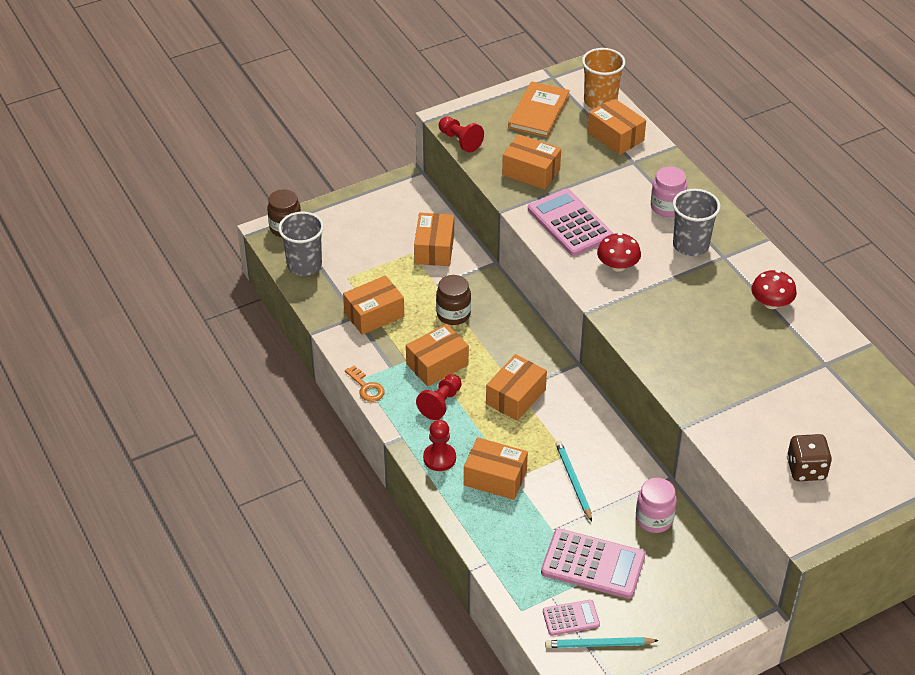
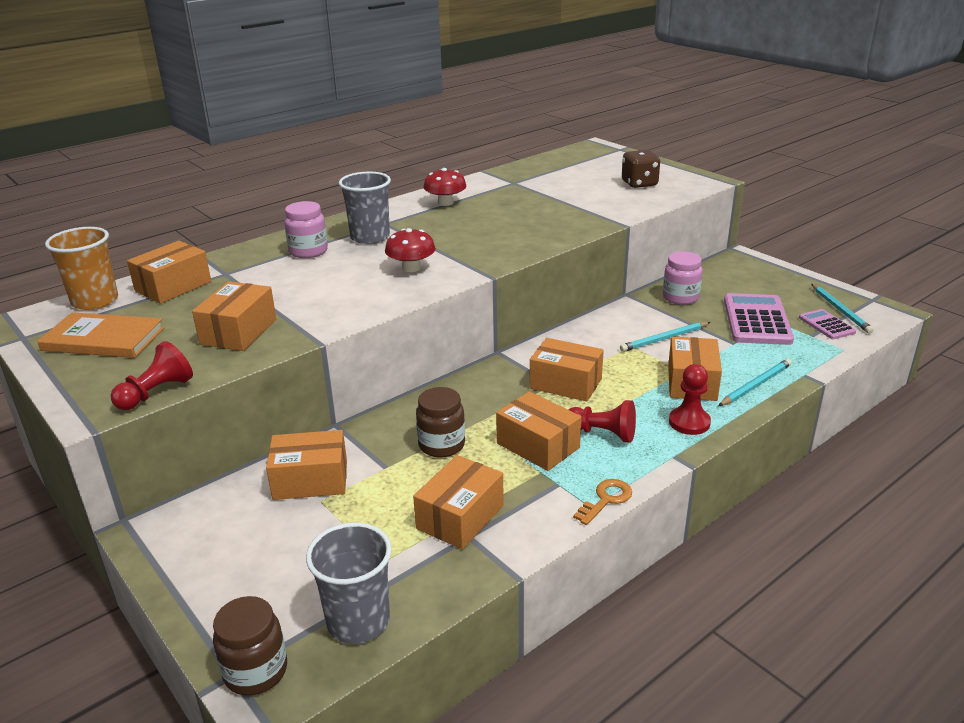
camera: 100 degrees left, 15 degrees down
(374, 314) = (460, 517): orange box -> orange box turned 75 degrees clockwise
(480, 520) = (755, 385): none -> turquoise pencil
(569, 223) = (341, 299): pink calculator -> none

